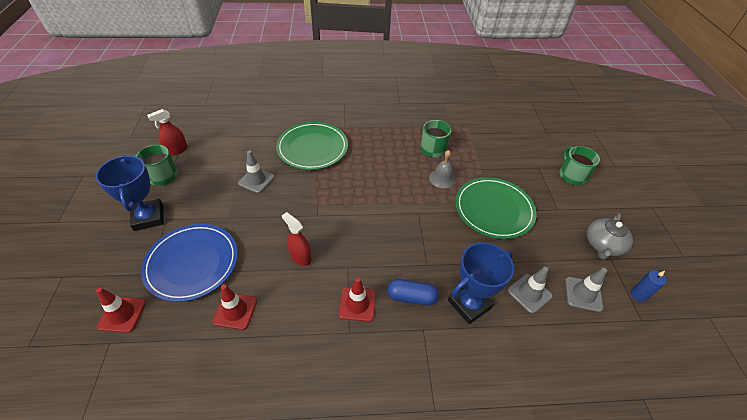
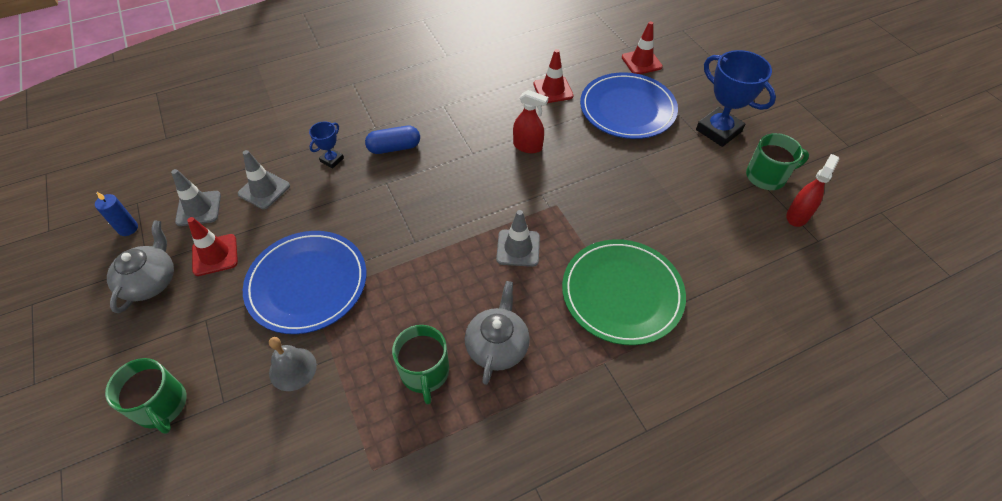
camera: 160 degrees right, 5 degrees up
(256, 180) = (652, 212): grey traffic cone -> grey traffic cone (518, 248)
(357, 304) = (446, 127): red traffic cone -> red traffic cone (215, 255)
(392, 147) = (497, 345): none -> grey teapot
(442, 178) = (394, 311): grey bell -> grey bell (293, 369)
(469, 304) = (332, 160): blue trophy -> blue trophy, size x0.50
(494, 209) = (307, 283): green plate -> blue plate

